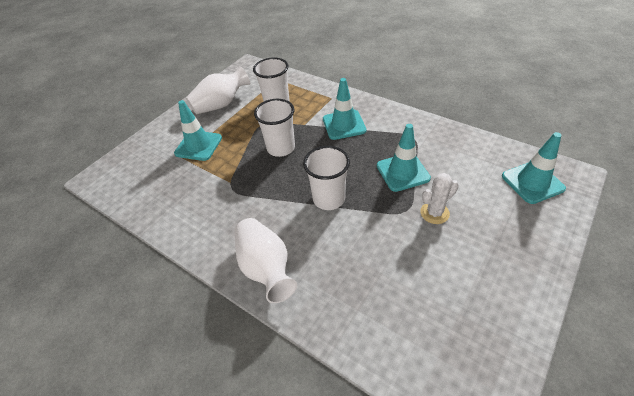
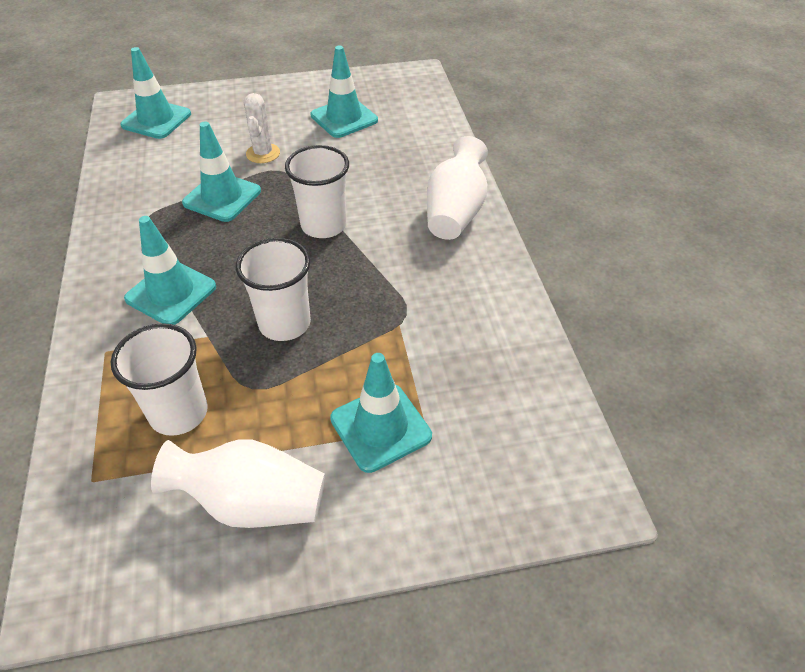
camera: 140 degrees left, 0 degrees up
(434, 213) = (263, 153): white cactus -> white cactus turned 75 degrees clockwise
(443, 289) = (344, 118): none -> turquoise traffic cone

